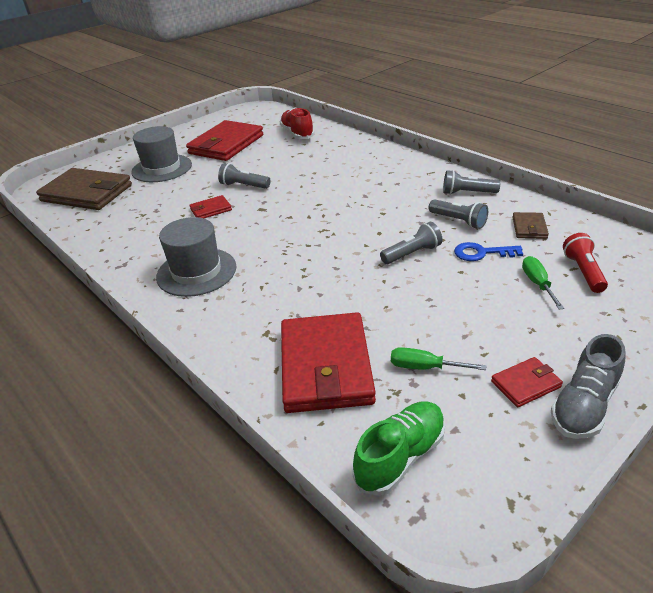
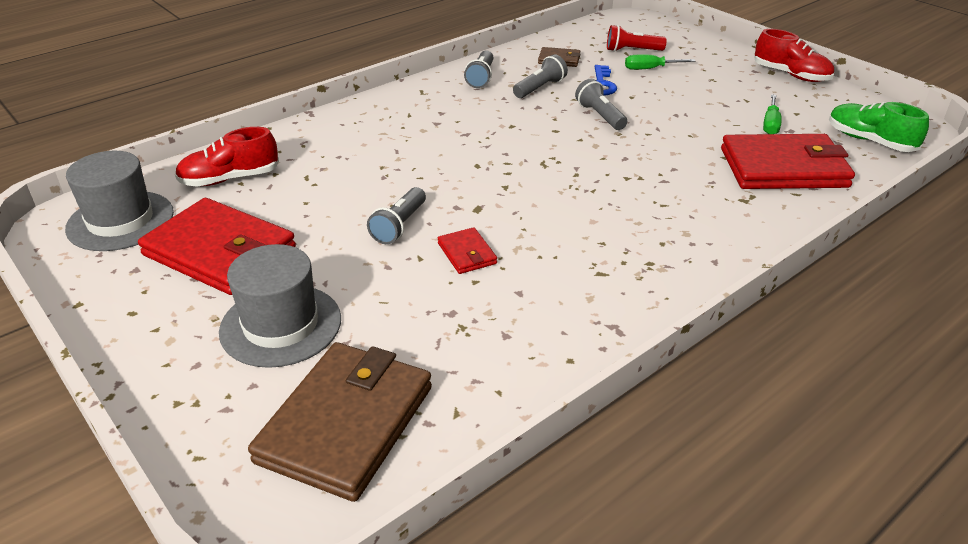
camera: 90 degrees left, 0 degrees up
(196, 272) = (634, 254): grey hat -> grey hat (120, 221)
(525, 384) = (776, 90): red wallet -> none
(583, 405) = (791, 75): grey shoe -> red shoe

